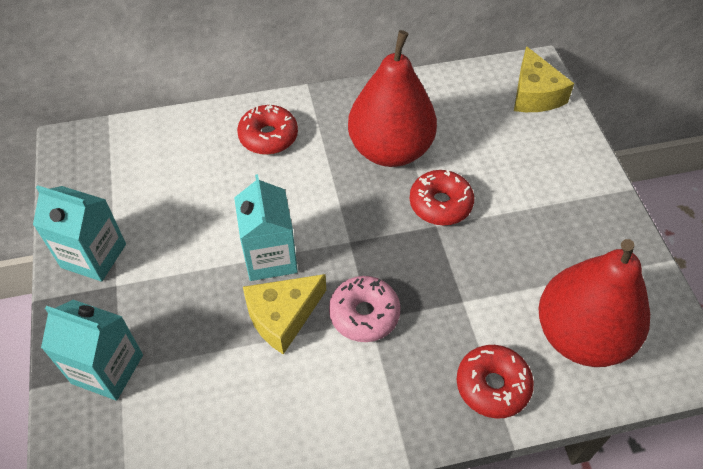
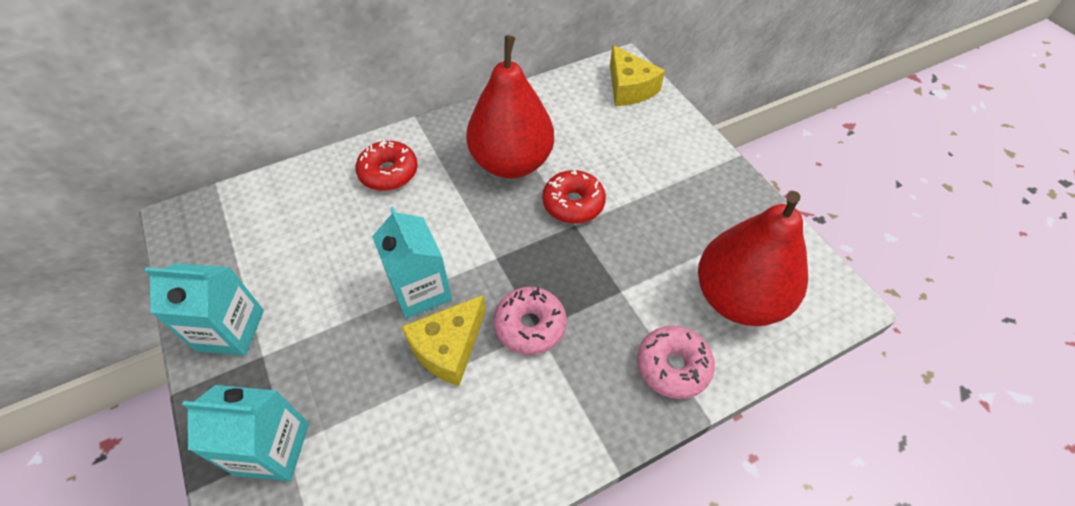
camera: 15 degrees left, 0 degrees up
(492, 385) = (673, 366): red donut -> pink donut

